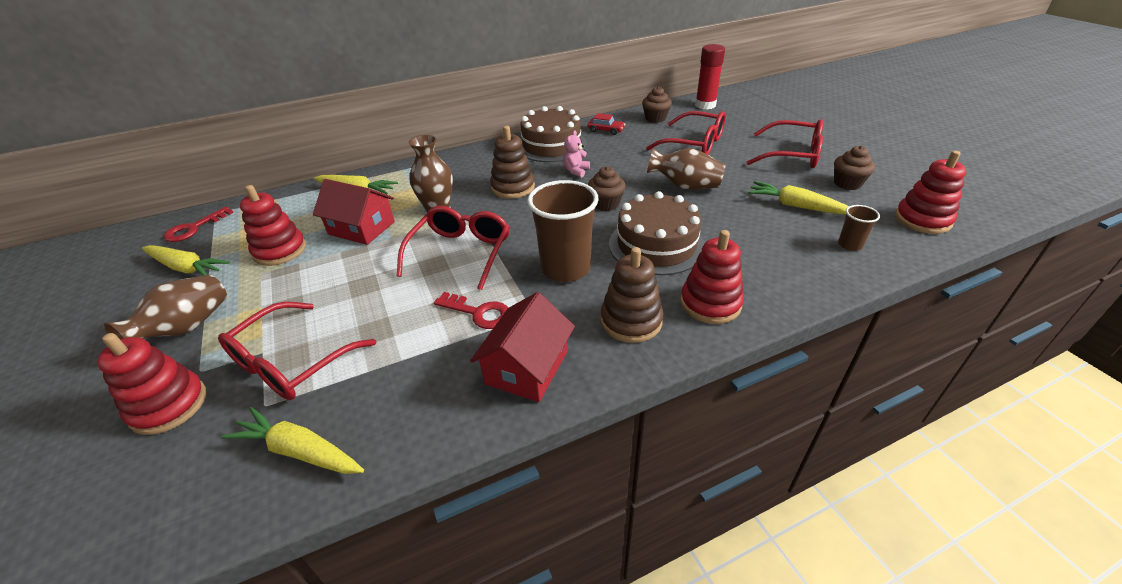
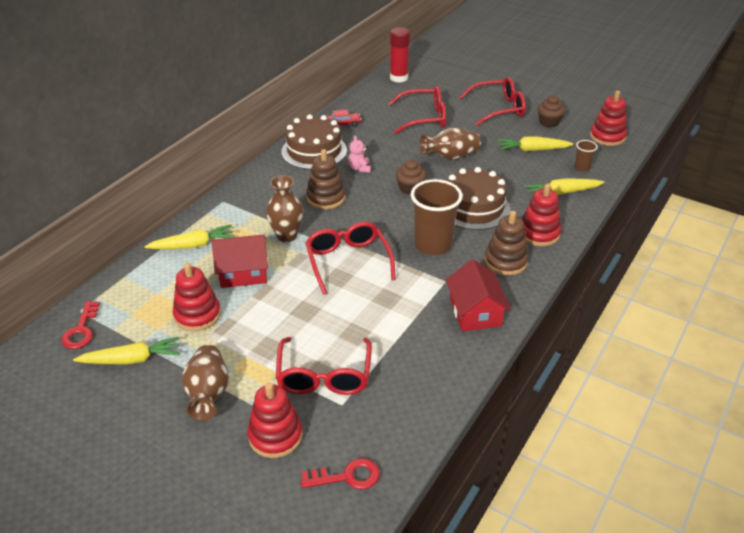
camera: 35 degrees left, 0 degrees up
(299, 451) = (398, 412): yellow carrot -> yellow carrot (562, 193)
(478, 313) = (409, 295): red key -> red key (347, 476)
(655, 118) = (372, 101): brown cupcake -> none

